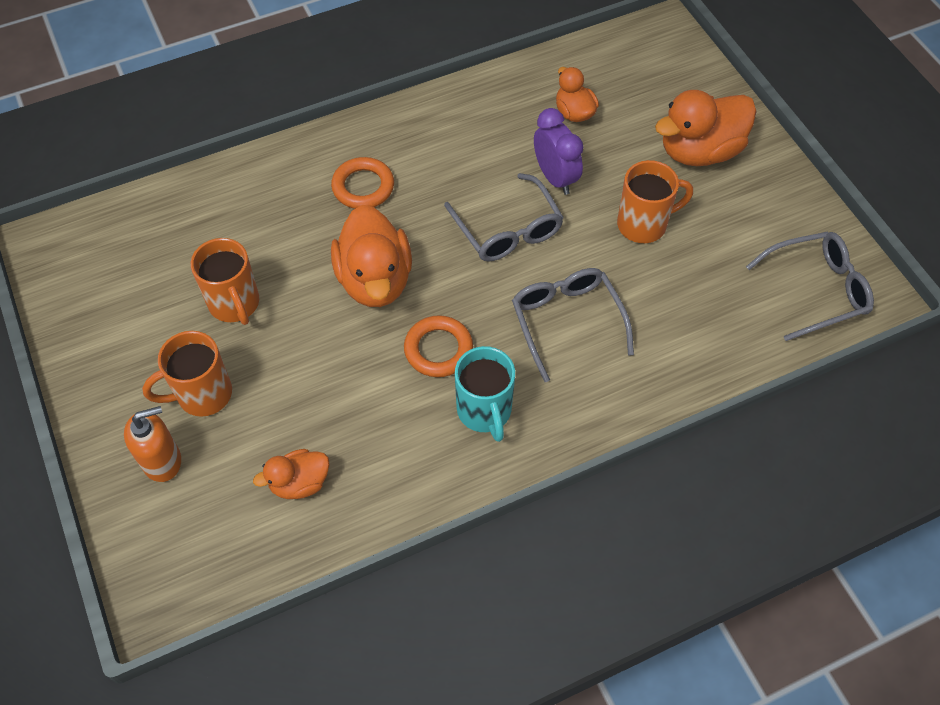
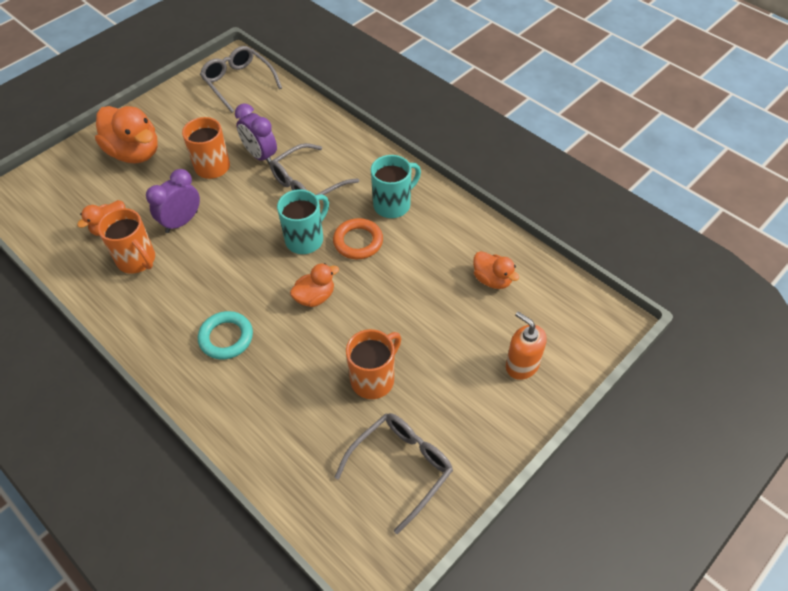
camera: 110 degrees left, 5 degrees down
(202, 394) = (459, 364): orange mug -> orange mug (137, 260)
(363, 187) = (226, 338): orange ring -> turquoise ring
(375, 280) = (315, 297): orange duck -> orange duck, size x0.55
(469, 294) = (305, 239): none -> turquoise mug
(507, 229) = (240, 235): grey glasses -> grey glasses (401, 467)
(643, 281) = (260, 156): none -> purple clock

